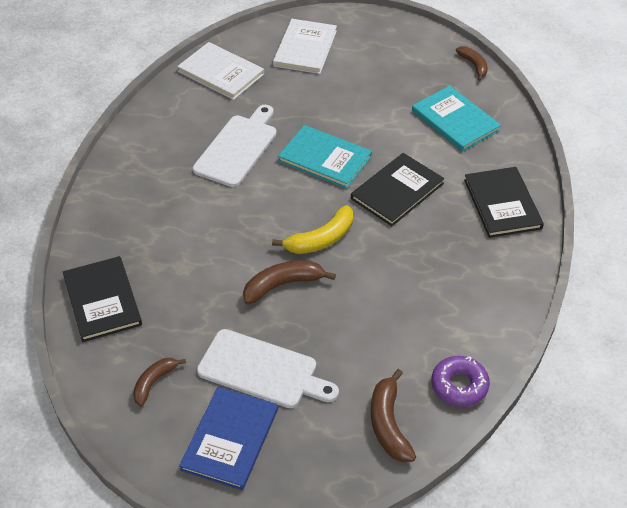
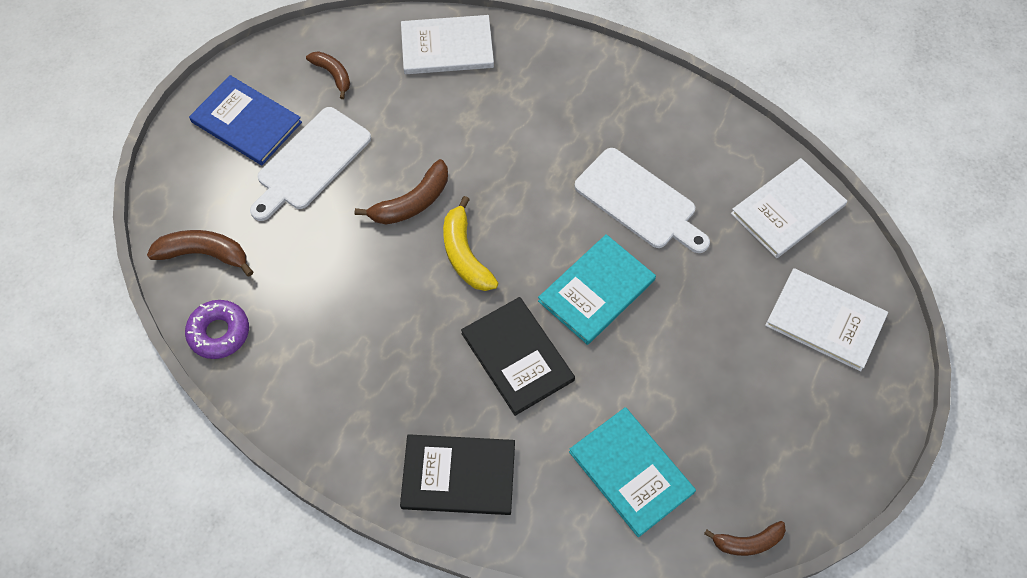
camera: 105 degrees right, 15 degrees up
(102, 300) = (447, 47): black book -> white book
(283, 285) = (412, 202): brown banana -> brown banana turned 60 degrees clockwise
(455, 120) = (631, 472): turquoise book -> turquoise book turned 75 degrees clockwise

